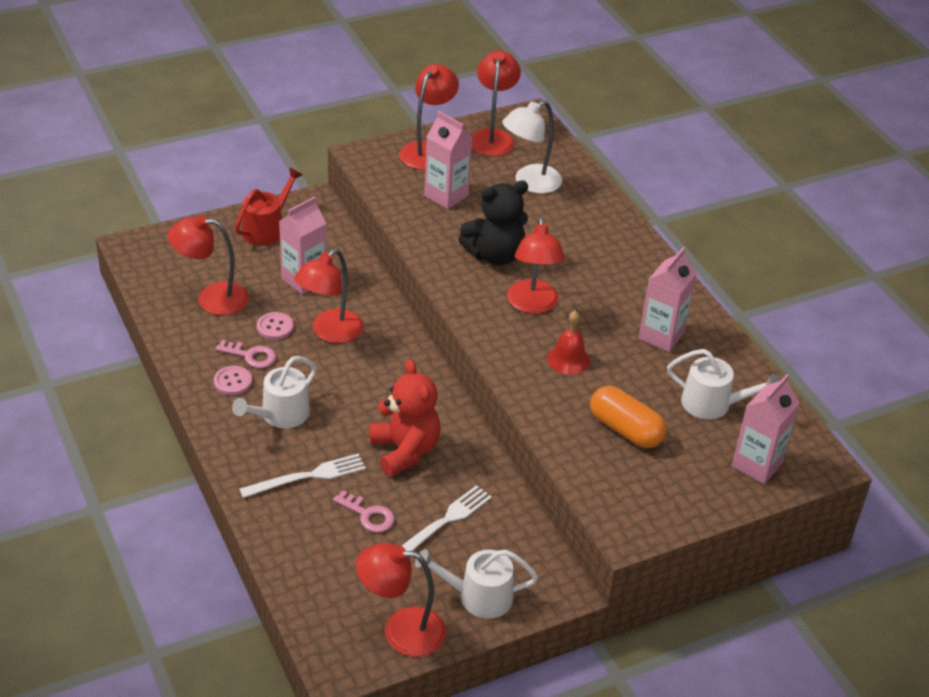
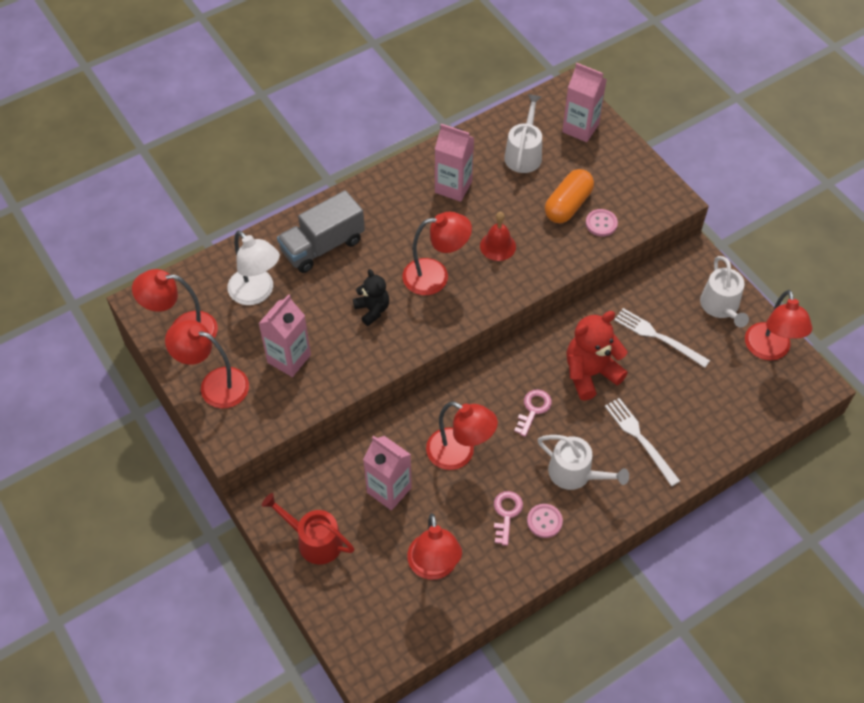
camera: 95 degrees left, 15 degrees up
(275, 327) = (462, 501): pink button -> pink button (601, 223)
(368, 515) = (667, 388): pink key -> pink key (533, 409)
(495, 255) = (372, 310): black teddy bear -> black teddy bear, size x0.60
(584, 230) = (322, 246): none -> grey truck

